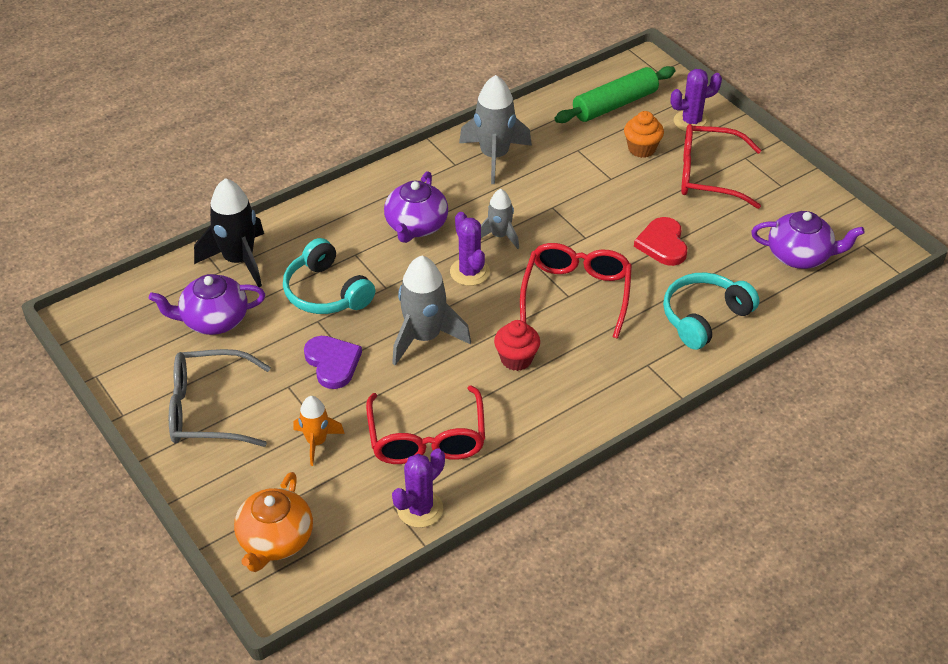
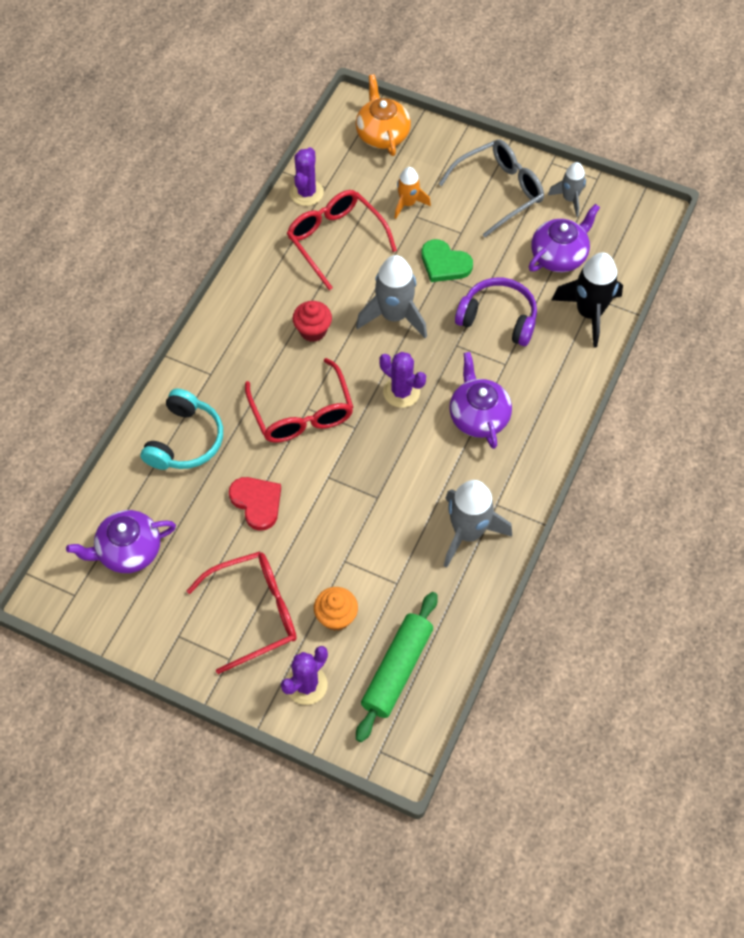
camera: 150 degrees right, 15 degrees up
(326, 292) = (498, 318): turquoise headphones -> purple headphones
(332, 363) = (444, 264): purple heart -> green heart
(500, 236) = (401, 441): grey rocket -> grey rocket (569, 199)

